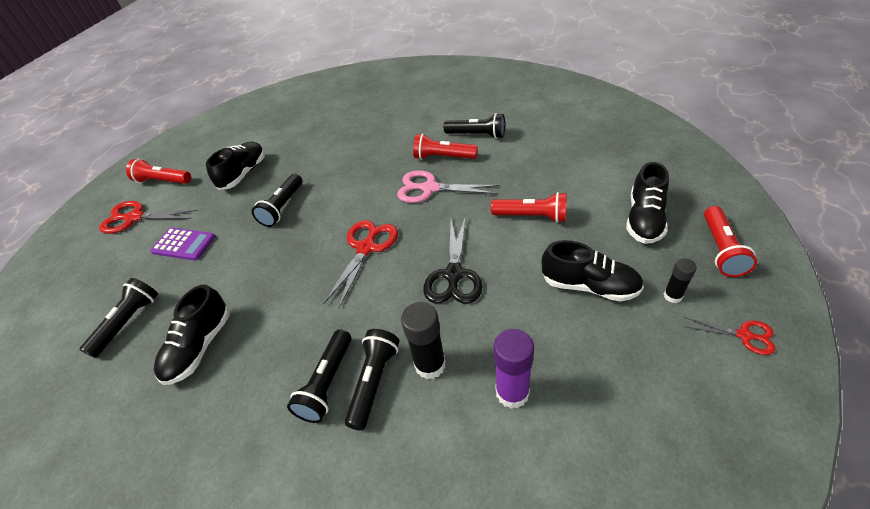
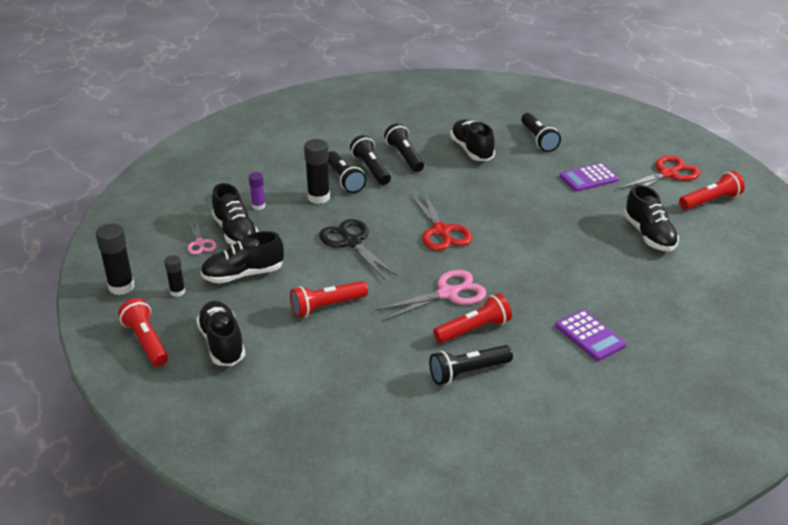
camera: 135 degrees right, 10 degrees down
(282, 207) = (558, 227): black flashlight -> black flashlight (405, 156)
(382, 129) = (589, 336): none -> purple calculator
(512, 392) = (258, 206): purple glue stick -> purple glue stick, size x0.58
(567, 356) = (235, 232): none -> black shoe
(620, 361) = (200, 243): none -> pink scissors
(744, 335) = (121, 287): red scissors -> black glue stick

